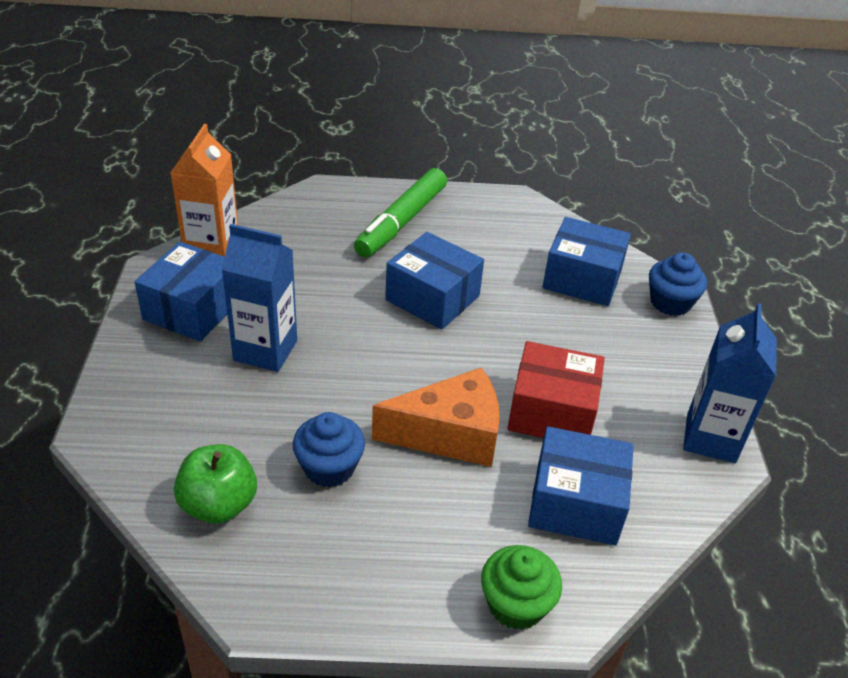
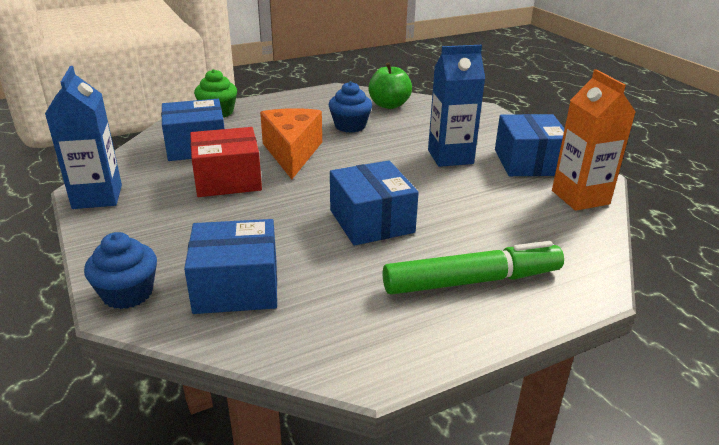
camera: 155 degrees right, 10 degrees down
(401, 222) = (472, 281): green marker -> green marker turned 75 degrees clockwise
(432, 298) = (371, 221): blue box -> blue box turned 60 degrees clockwise
(450, 434) = (292, 153): orange cheese -> orange cheese turned 120 degrees clockwise

